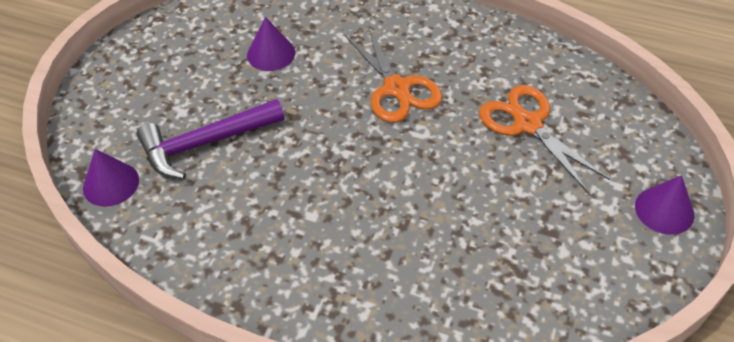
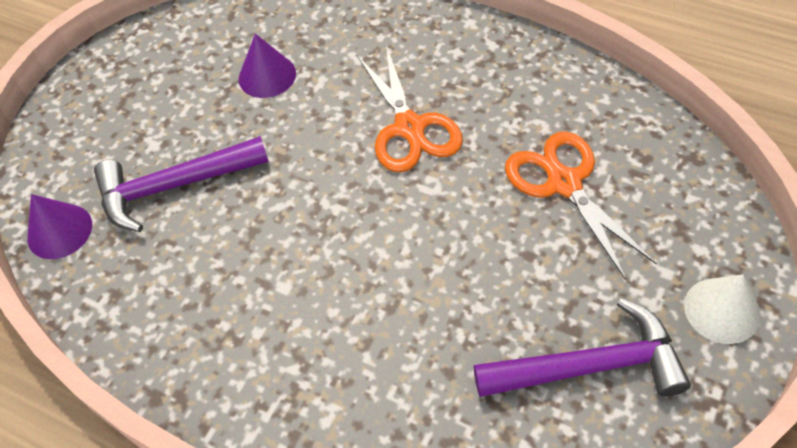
camera: 10 degrees right, 5 degrees up
(568, 258) = (589, 366): none -> purple hammer
(664, 210) = (722, 310): purple cone -> white cone

